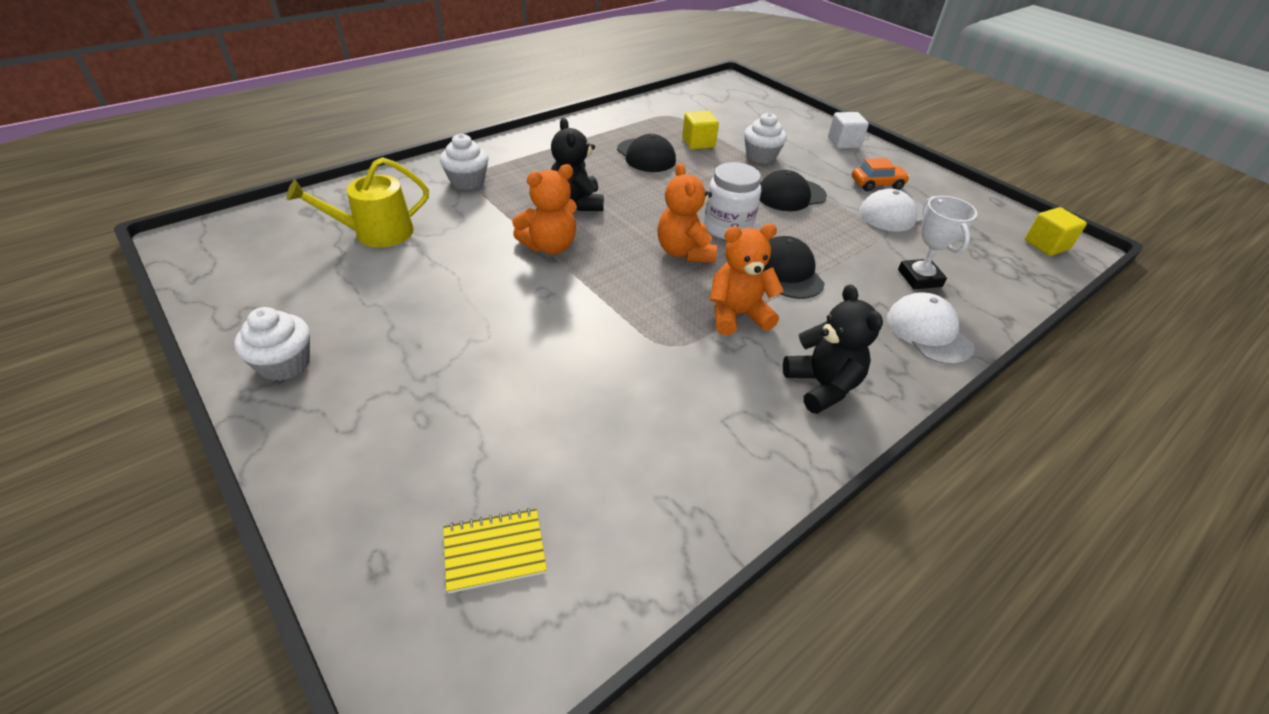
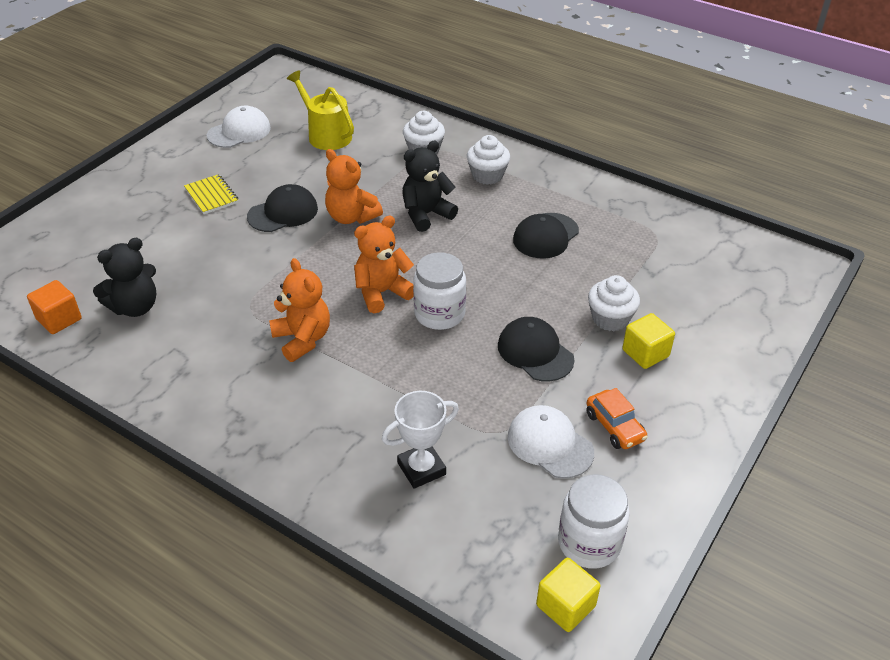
camera: 75 degrees right, 0 degrees up
(285, 364) = (177, 152): white cupcake -> white cupcake (487, 175)
(494, 551) = (51, 272): yellow notebook -> yellow notebook (211, 196)
(619, 546) = (59, 319): none -> orange cube
(698, 143) = (604, 266): yellow cube -> yellow cube (645, 353)
(787, 272) = (383, 364): black cap -> black cap (283, 213)
(822, 386) = (227, 401): black teddy bear -> black teddy bear (135, 307)
(843, 143) = (710, 389): white cube -> none
(928, 332) = (327, 475): white cap -> white cap (239, 132)
(988, 222) = (589, 543): none -> white jar

